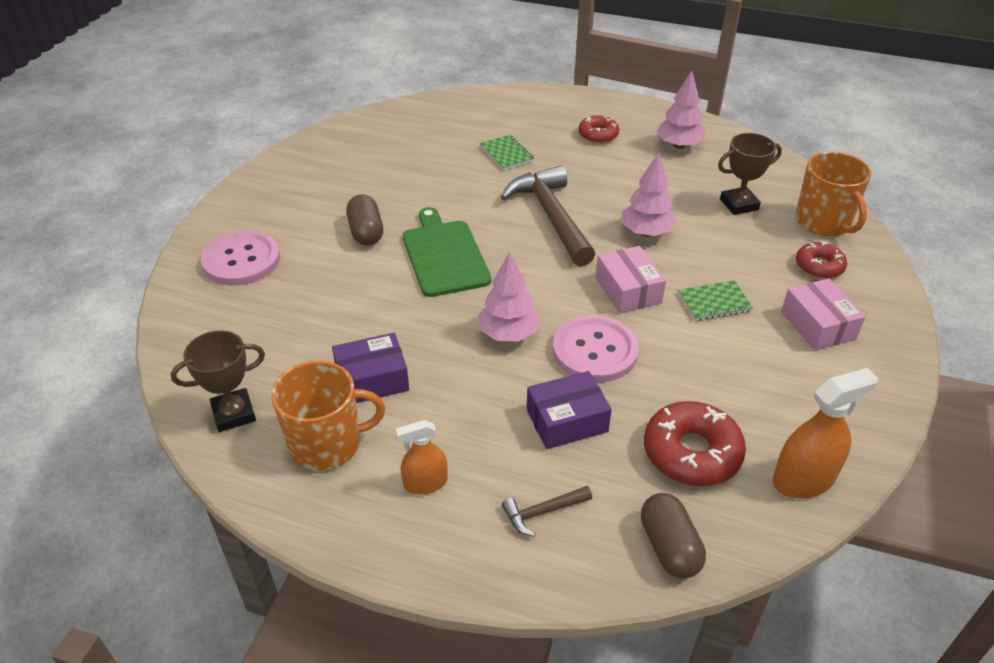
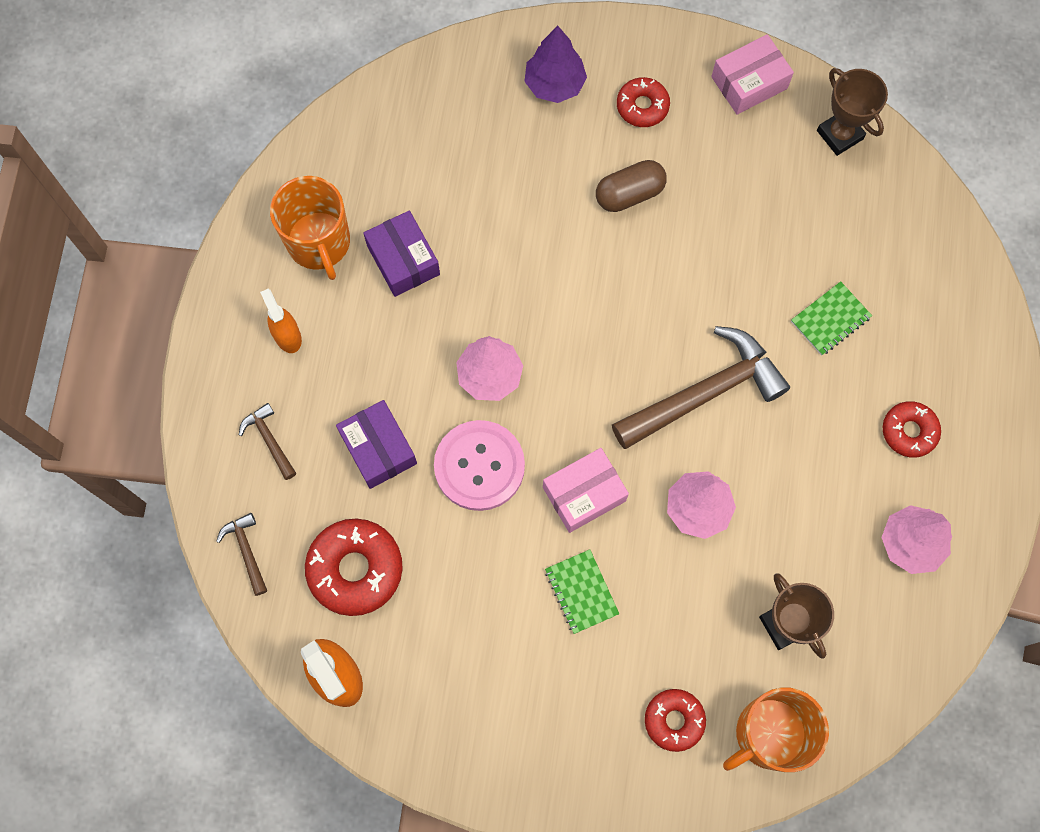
camera: 80 degrees right, 30 degrees up
(234, 414) = (342, 154): brown trophy -> brown trophy (839, 135)
(241, 260) = (554, 84): pink button -> purple tree
(290, 215) = (642, 106): none -> red donut
(444, 255) = (605, 286): green cutting board -> none
(669, 547) = (246, 551): brown capsule -> brown hammer
(818, 325) = (564, 709): pink box -> pink box (749, 83)

